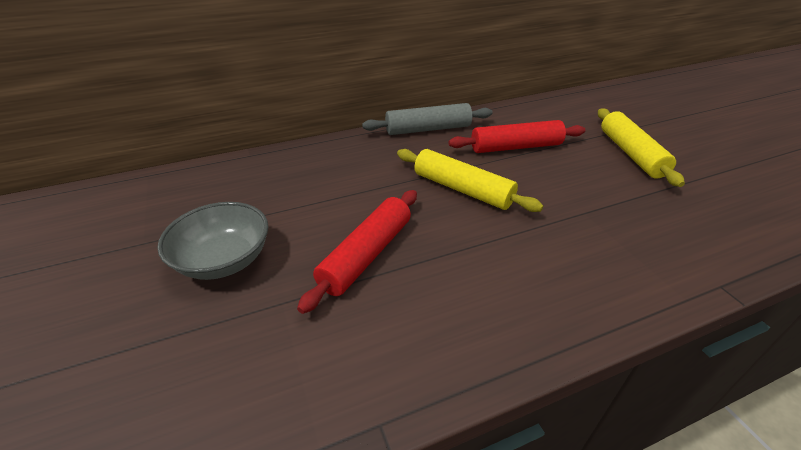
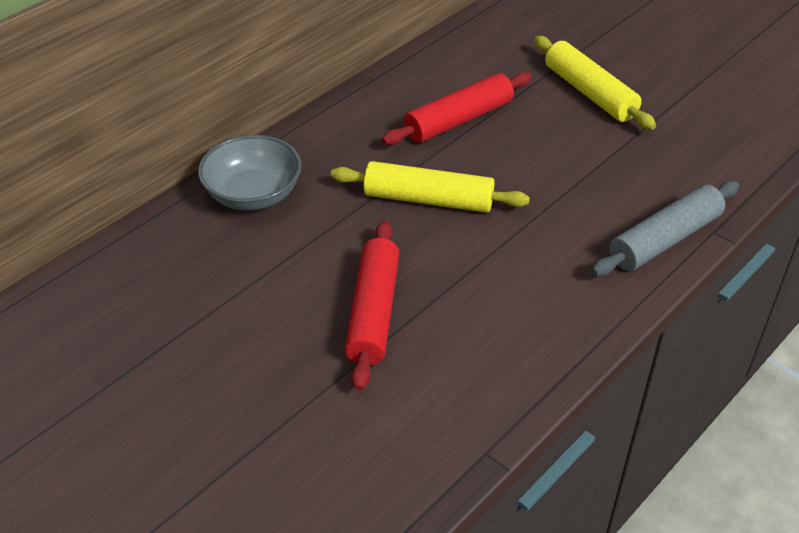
camera: 25 degrees left, 5 degrees up
(224, 260) = (221, 371): grey bowl -> grey bowl (253, 194)
(428, 129) = (336, 122): grey rolling pin -> grey rolling pin (664, 239)

